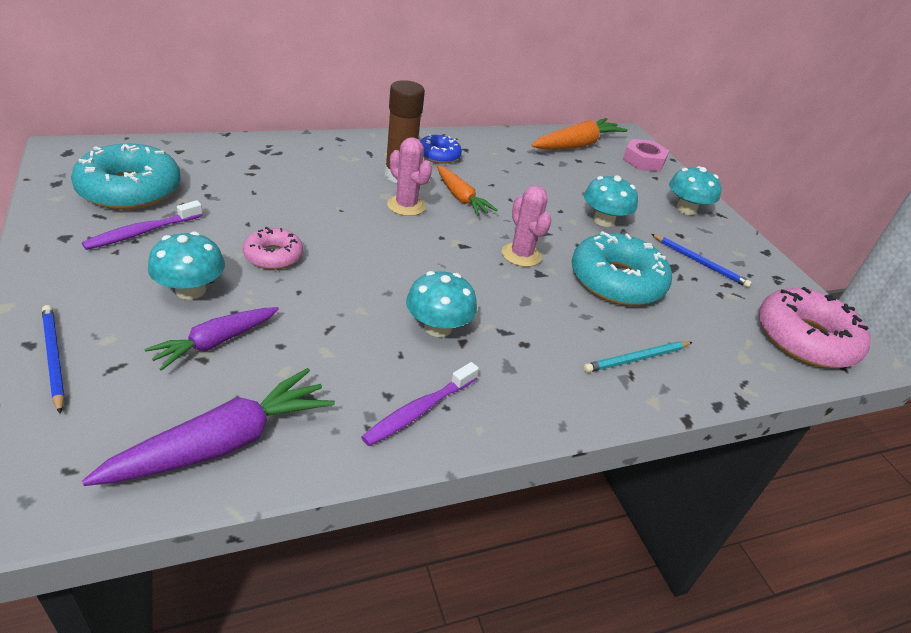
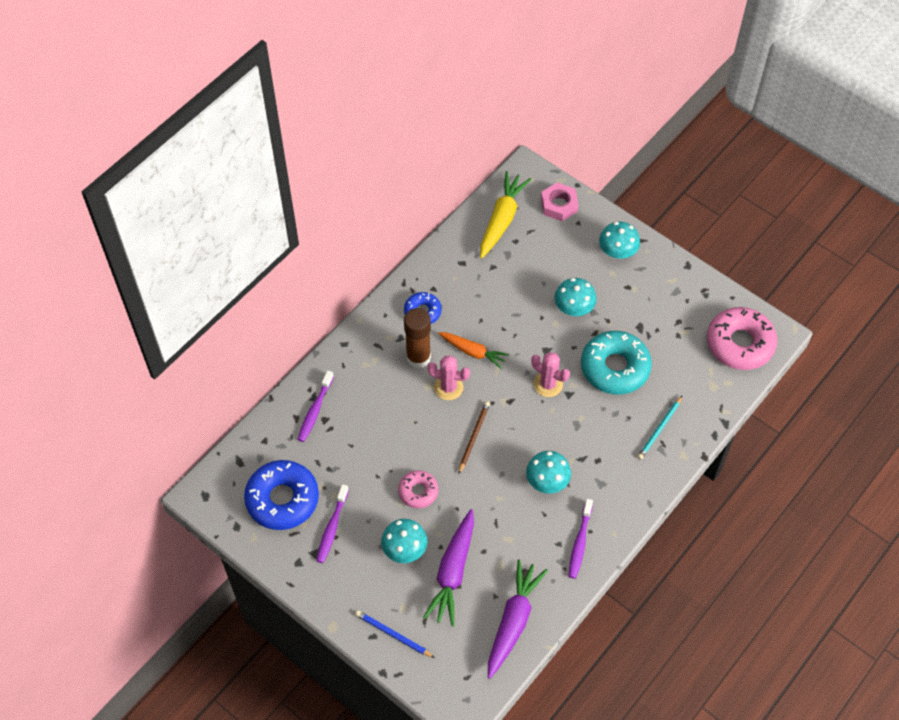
camera: 25 degrees left, 20 degrees up
(130, 189) = (282, 499): turquoise donut -> blue donut
(215, 343) = (453, 572): purple carrot -> purple carrot, size x1.53
(254, 157) = (315, 410): none -> purple toothbrush
(390, 249) = (473, 437): none -> brown pencil
(577, 145) = (502, 219): orange carrot -> yellow carrot
(700, 262) = (653, 310): blue pencil -> none

